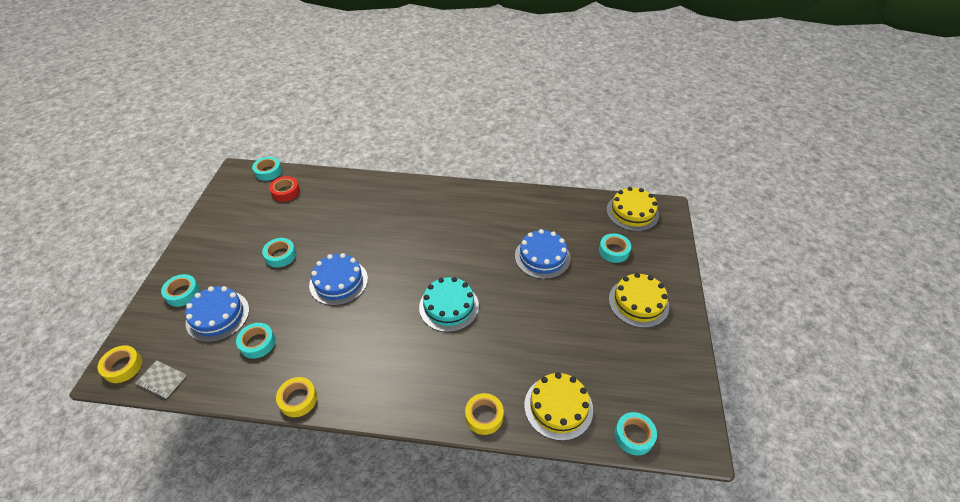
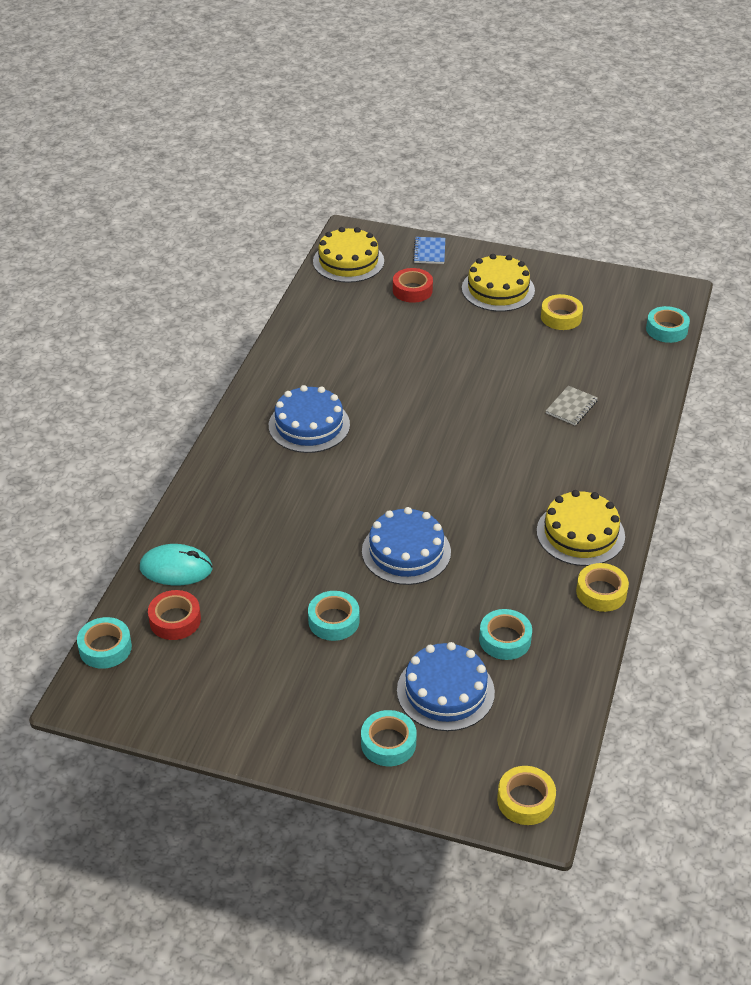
camera: 80 degrees left, 5 degrees down
(161, 380) = (555, 746): grey notebook -> grey notebook (571, 407)
(324, 185) = (176, 568): none -> turquoise mouse
(449, 306) = (474, 443): turquoise cake -> none
(484, 416) = (637, 431): yellow tape -> yellow tape (561, 317)
(542, 257) = (407, 350): blue cake -> blue cake (309, 425)
(558, 407) = (630, 374): yellow cake -> yellow cake (580, 533)
(614, 251) = (412, 290): turquoise tape -> red tape
(667, 255) = (429, 252): none -> blue notebook

